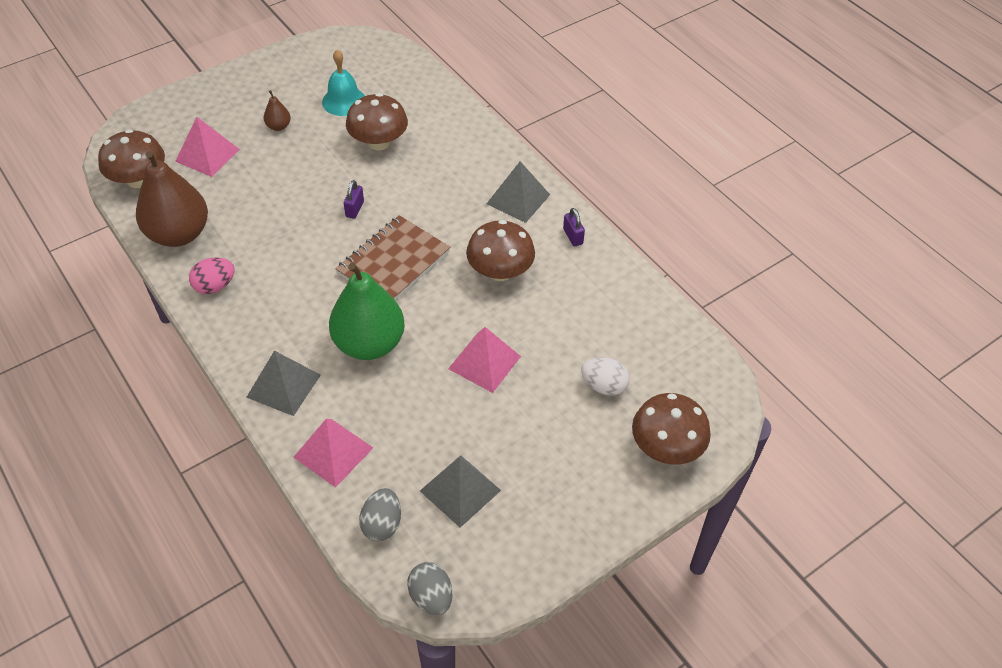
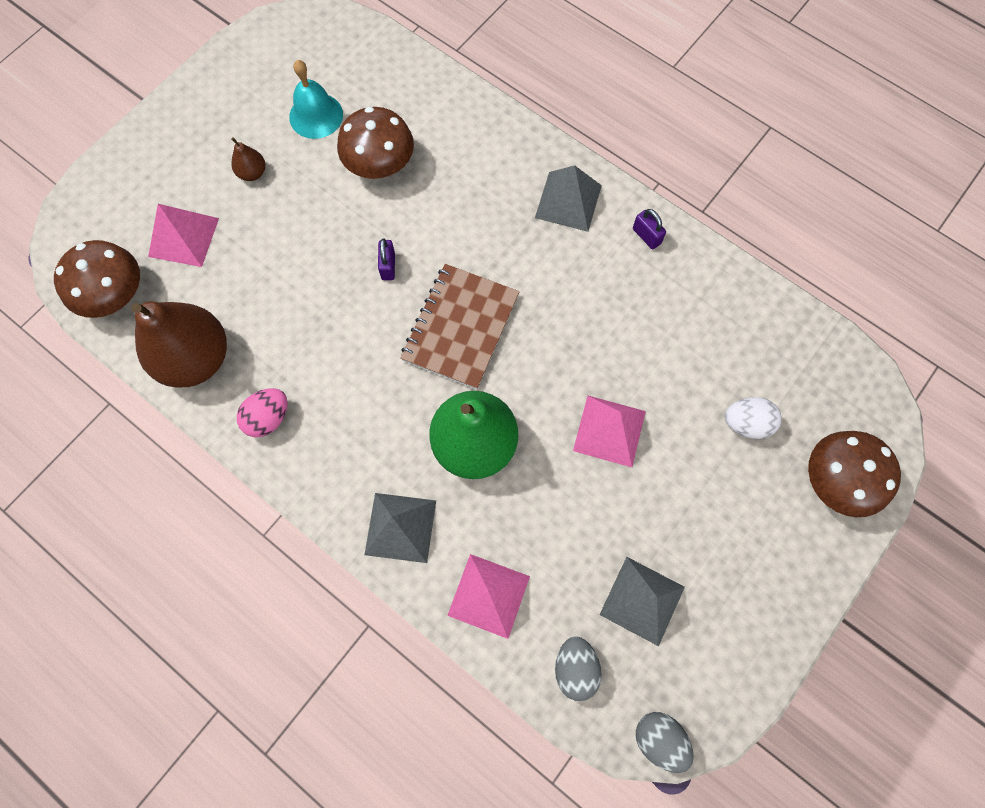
camera: 15 degrees left, 20 degrees up
(500, 271) = (583, 306): brown mushroom -> none

